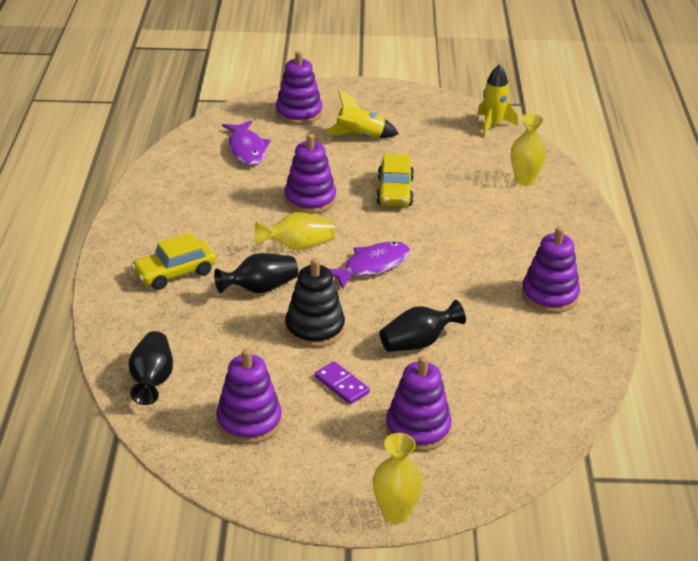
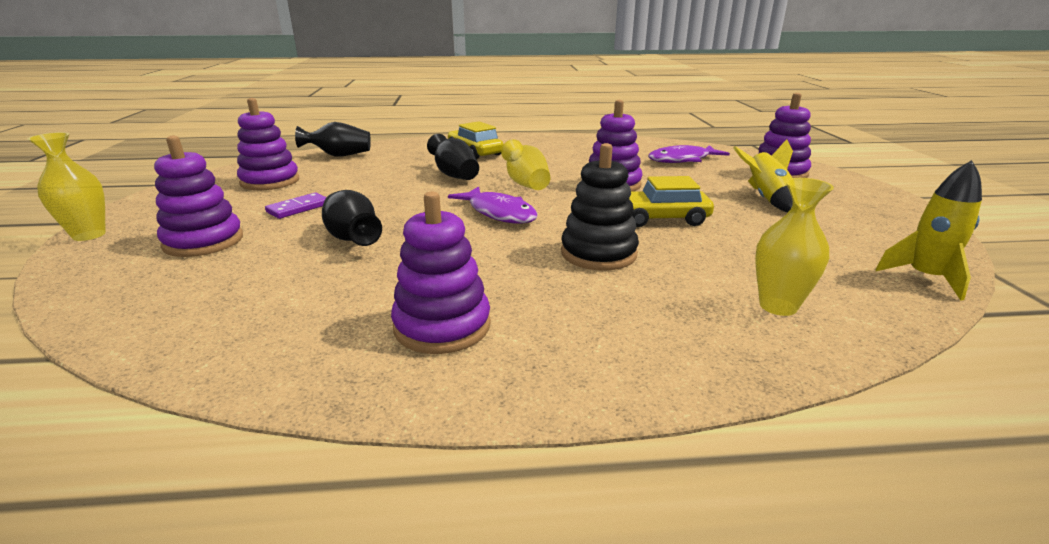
camera: 85 degrees right, 10 degrees down
(315, 328) = (390, 195): black stacking toy -> black stacking toy (598, 253)

